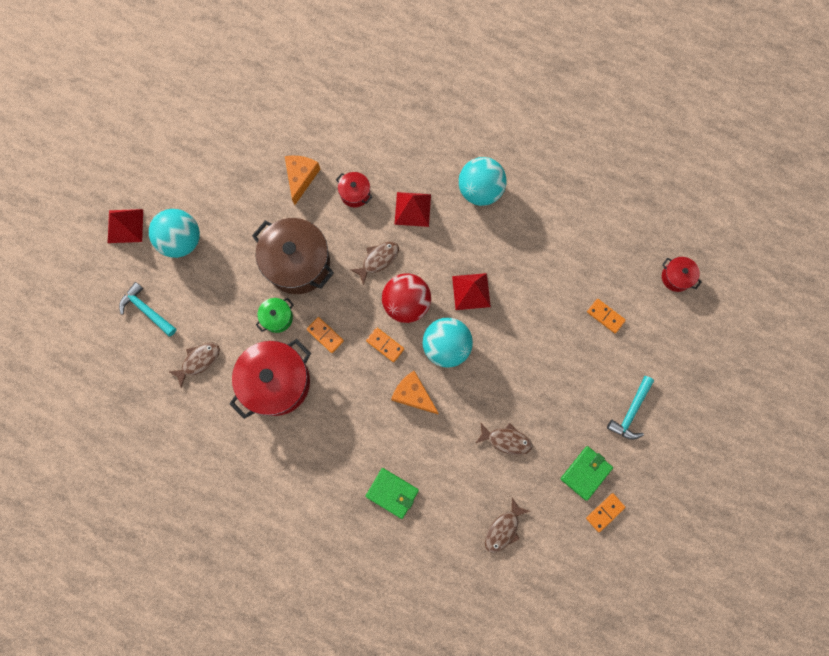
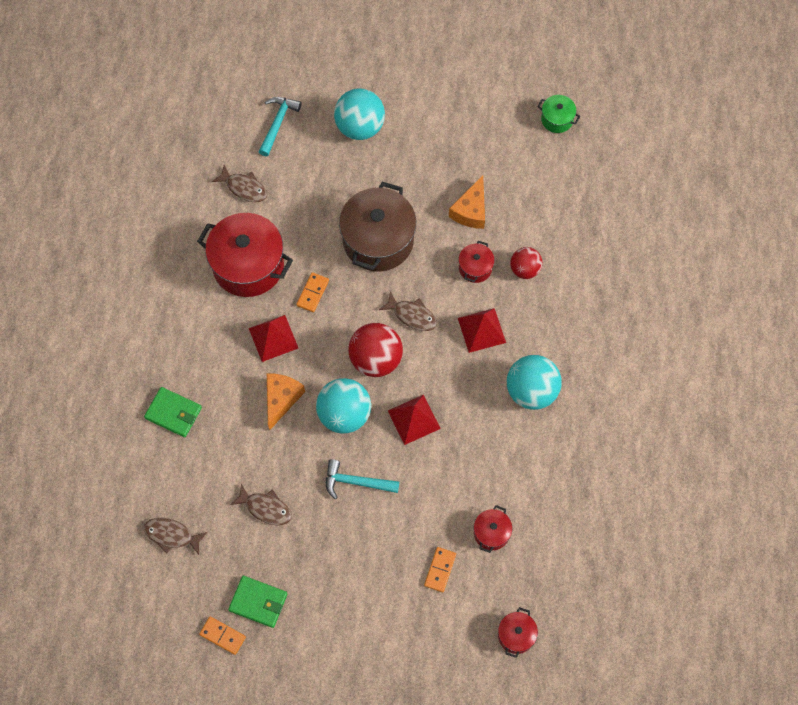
camera: 70 degrees right, 10 degrees down
(125, 226) = (355, 72): red pyramid -> red pyramid (273, 338)
(277, 317) = (314, 242): green pot -> green pot (557, 119)
(301, 178) = (471, 210): orange cheese -> orange cheese turned 120 degrees clockwise
(372, 155) = (525, 269): none -> red ball
(385, 345) = (324, 353): orange domino -> none
(392, 493) = (173, 413): green wallet -> green wallet turned 75 degrees counterclockwise
(506, 440) = (265, 508): brown fish -> brown fish turned 60 degrees counterclockwise
(588, 265) = (491, 533): none -> red pot
(631, 411) = (342, 631): turquoise hammer -> turquoise hammer (356, 482)

